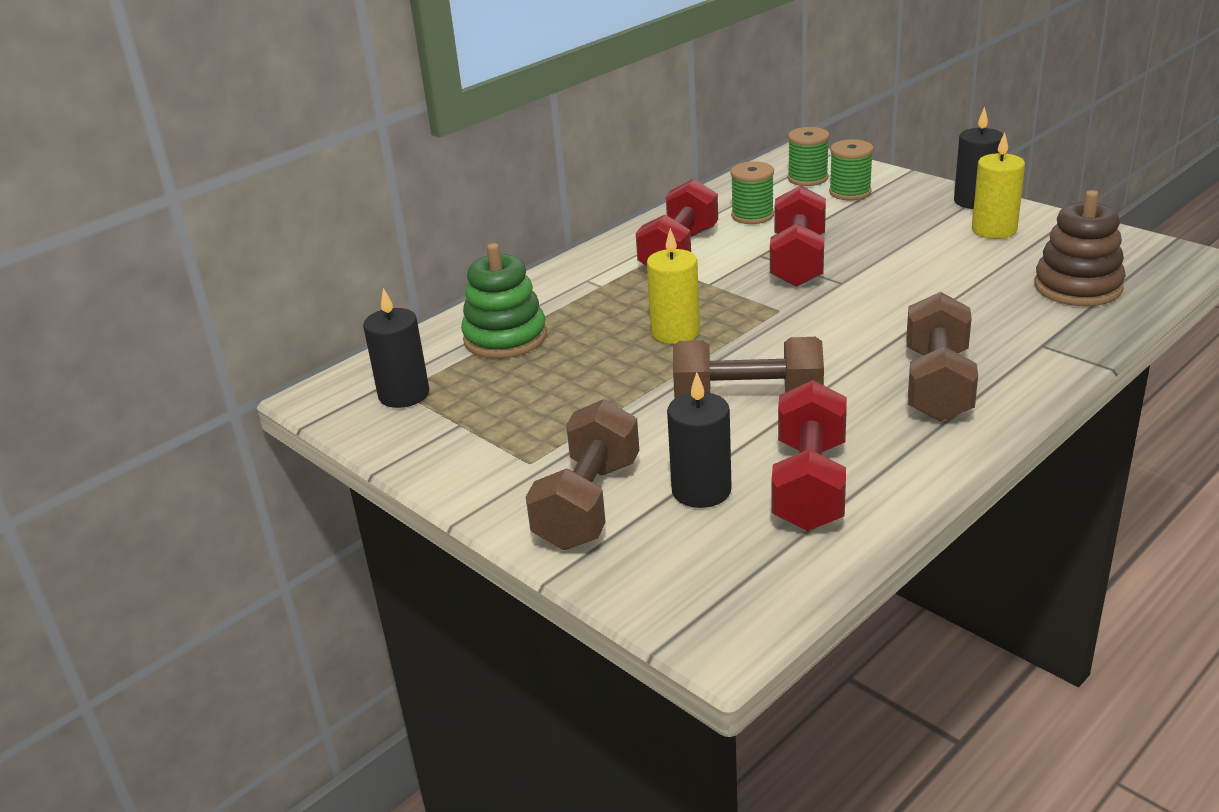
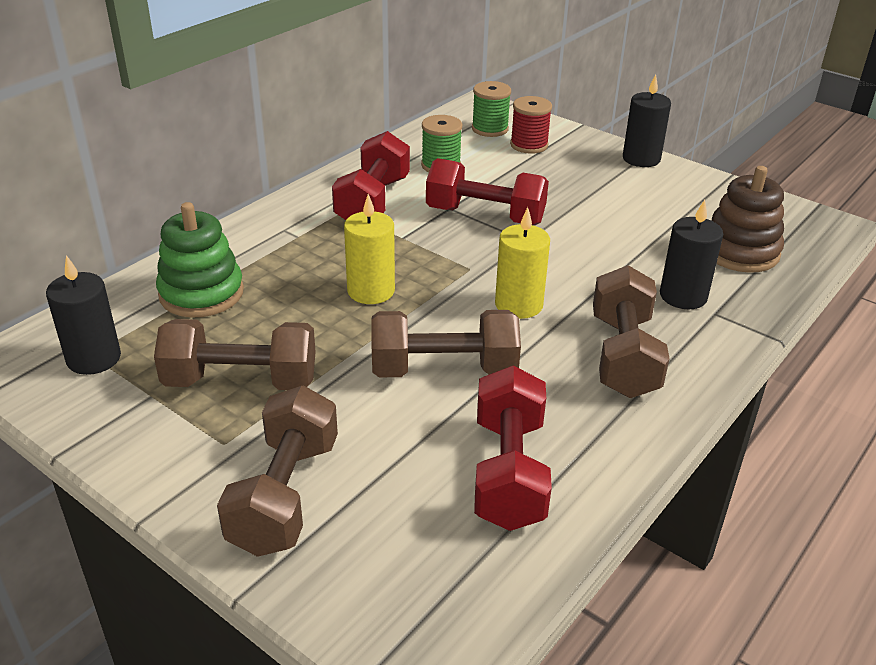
camera: 10 degrees left, 5 degrees up
(545, 412) = (241, 381): none -> brown dumbbell
(701, 490) = (401, 479): black candle -> black candle (683, 296)
(798, 261) = (485, 216): red dumbbell -> red dumbbell turned 75 degrees counterclockwise
(850, 192) = (529, 145): green spool -> red spool
(994, 230) = (660, 189): yellow candle -> yellow candle (518, 305)

